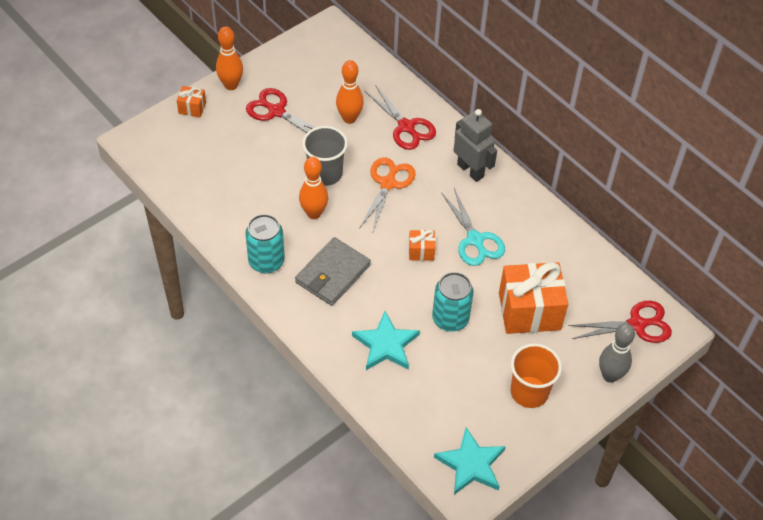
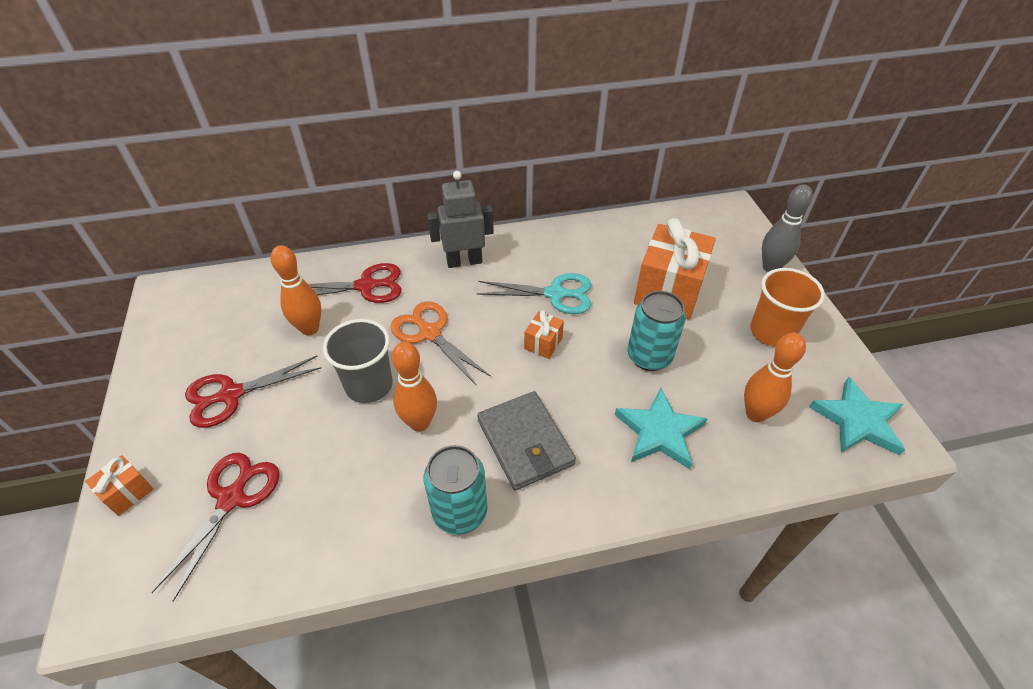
camera: 60 degrees left, 5 degrees down
(231, 85) = (140, 427): orange bowling pin -> orange bowling pin (755, 414)
(637, 324) = (717, 227): red scissors -> red scissors (232, 498)

